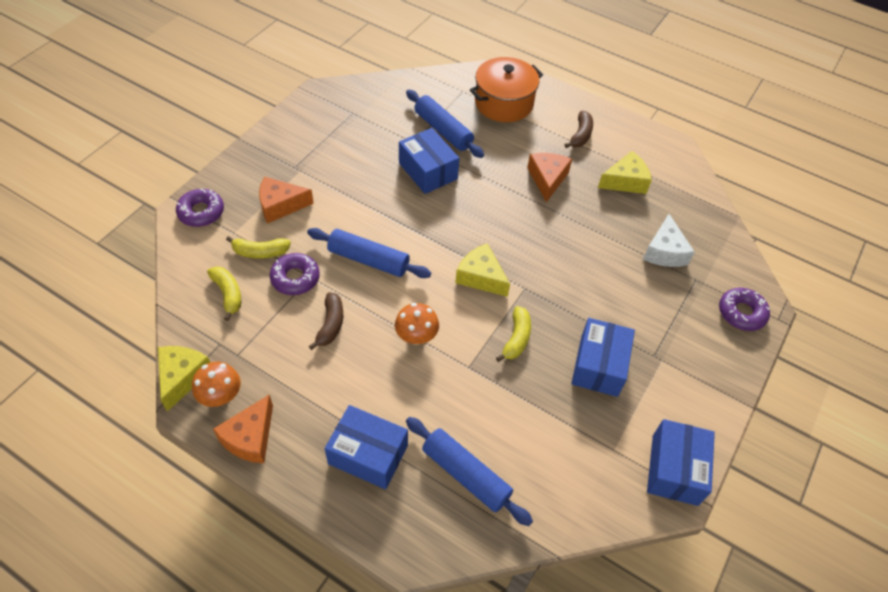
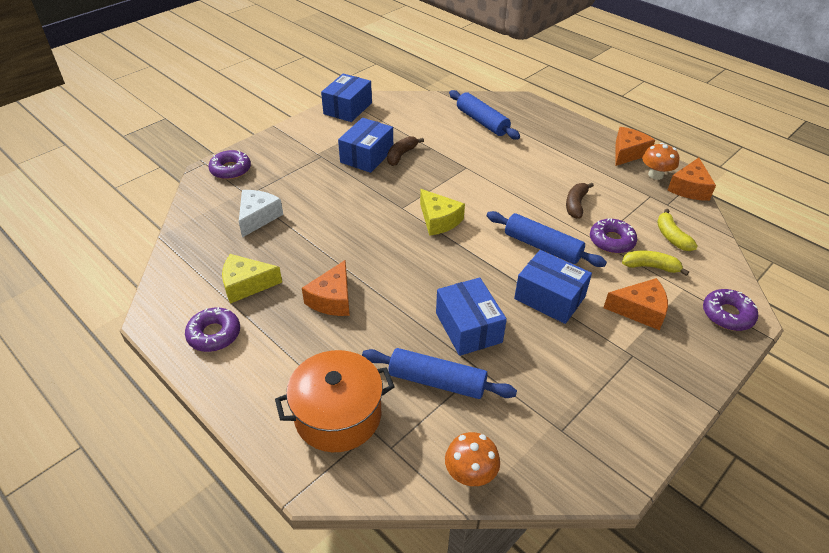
camera: 165 degrees left, 10 degrees down
(182, 377) = (689, 188): yellow cheese -> orange cheese
(368, 454) = (545, 136): blue box -> blue box (549, 298)
(416, 336) = (504, 189): orange mushroom -> orange mushroom (470, 474)
(443, 130) = (437, 381): blue rolling pin -> blue rolling pin turned 45 degrees counterclockwise
(516, 338) = (423, 177): yellow banana -> none
(580, 135) = (260, 349): brown banana -> brown banana (401, 155)
(621, 140) = (214, 334): none -> purple donut

